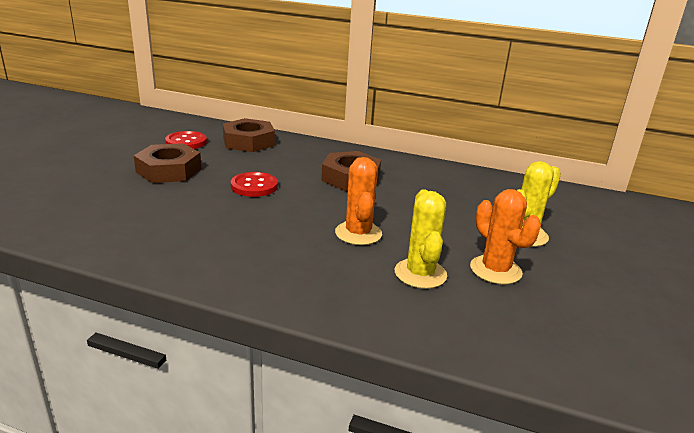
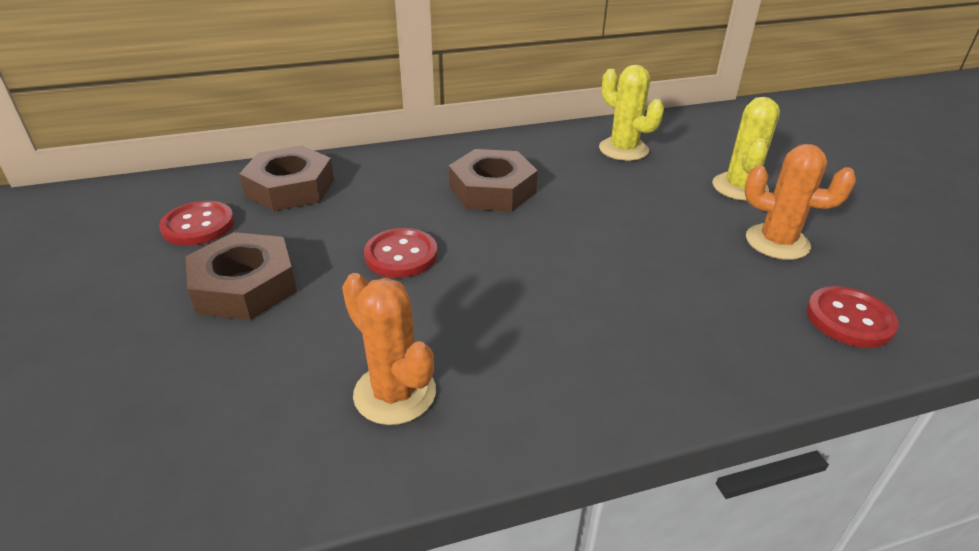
camera: 35 degrees left, 10 degrees up
(358, 233) = (609, 264): orange cactus -> orange cactus (395, 393)
(420, 274) = (732, 284): yellow cactus -> yellow cactus (623, 149)
(471, 325) = (849, 319): none -> red button

